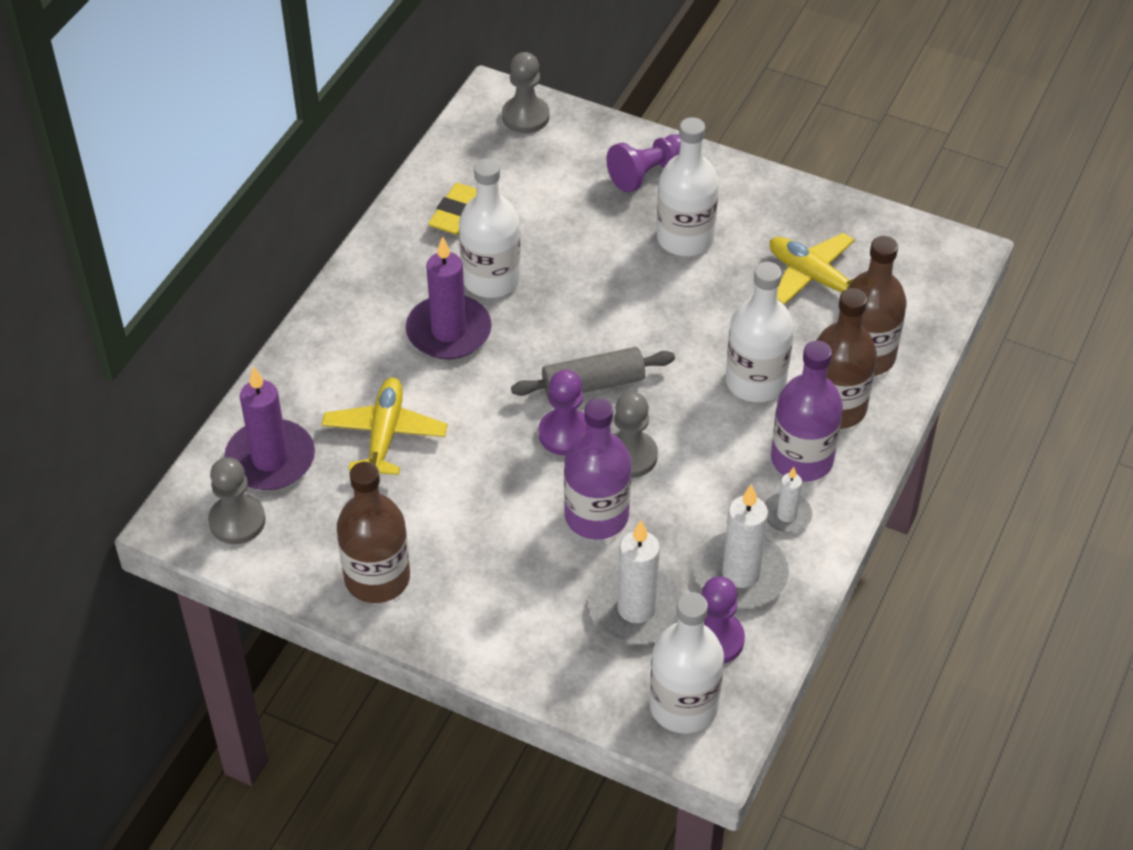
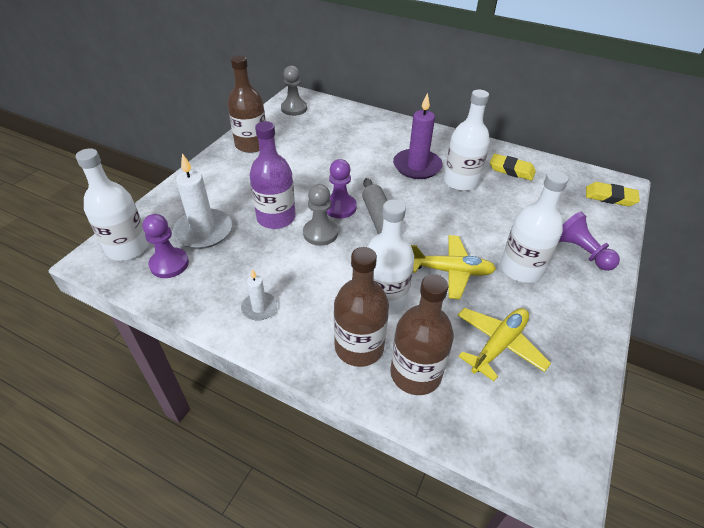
camera: 90 degrees right, 5 degrees down
(270, 459) = (329, 116): purple candle -> none
(385, 434) = (342, 146): yellow plane -> yellow plane (450, 271)
(525, 116) = (610, 197): grey pawn -> yellow eraser
(741, 574) = (215, 280): white candle -> none
(802, 459) = (309, 321): purple bottle -> none

